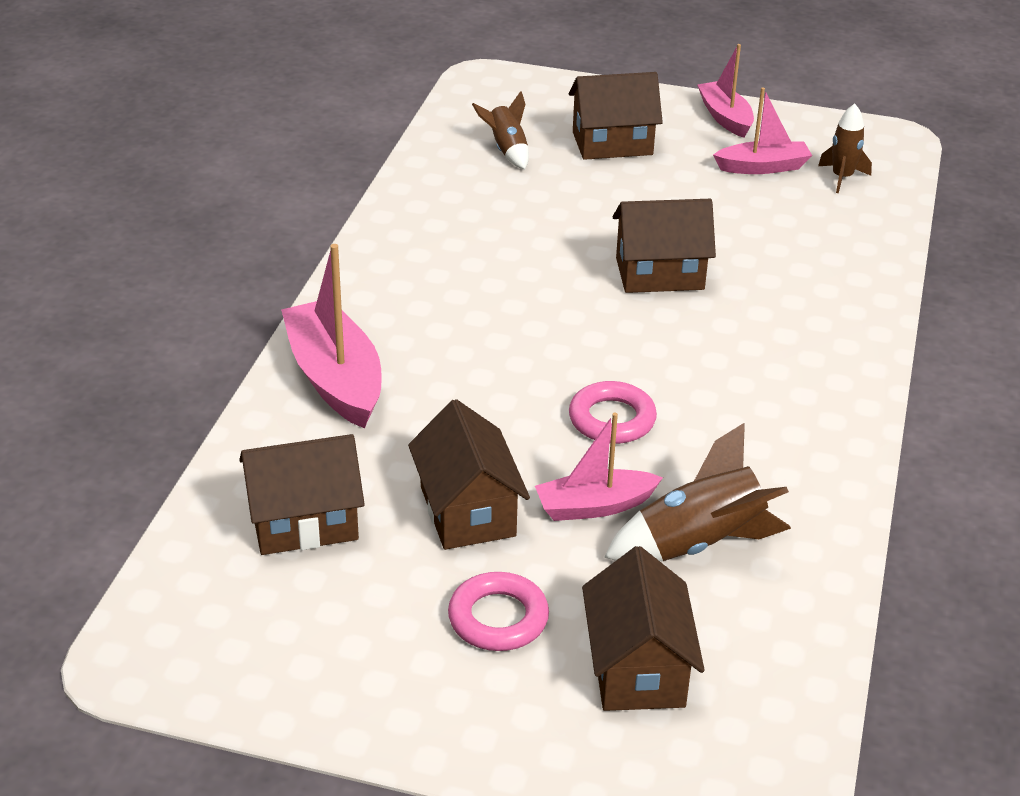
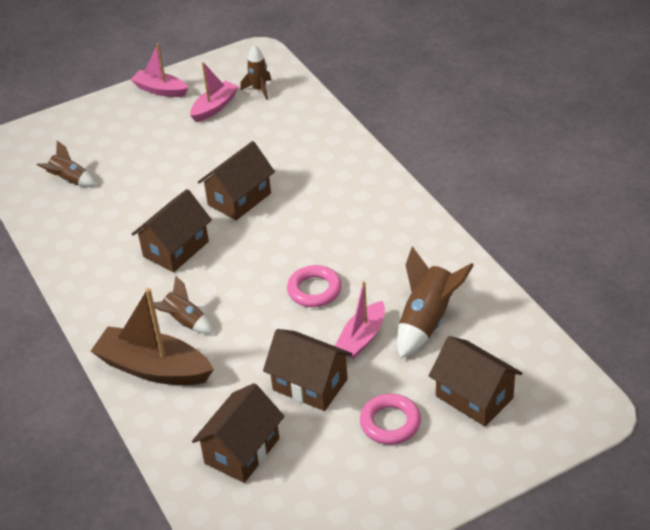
camera: 40 degrees left, 5 degrees up
(335, 379) = (154, 368): pink boat -> brown boat
(429, 356) = (185, 322): none -> brown rocket
(612, 143) = (121, 141): brown house -> brown house (176, 249)

